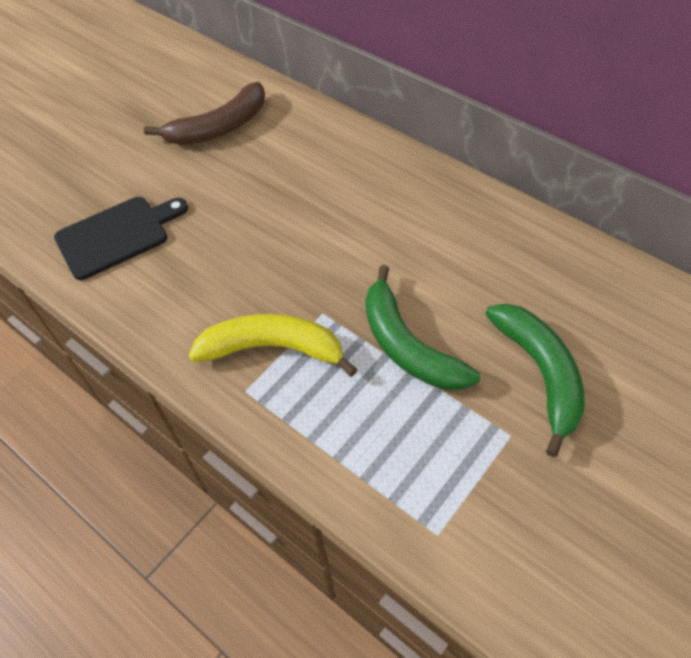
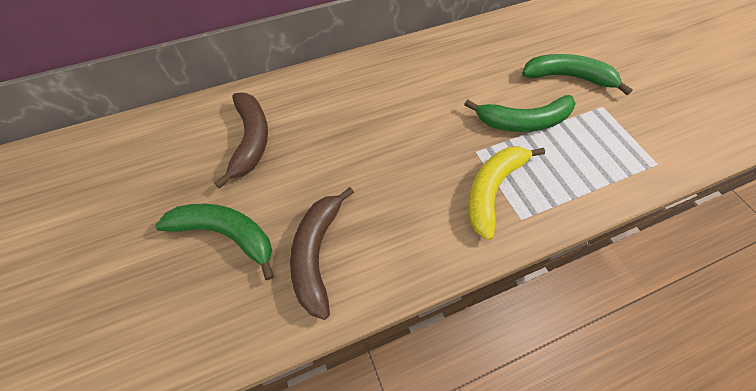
camera: 65 degrees left, 5 degrees up
(107, 167) = (227, 234): none -> green banana
(117, 236) = (317, 253): black cutting board -> brown banana

